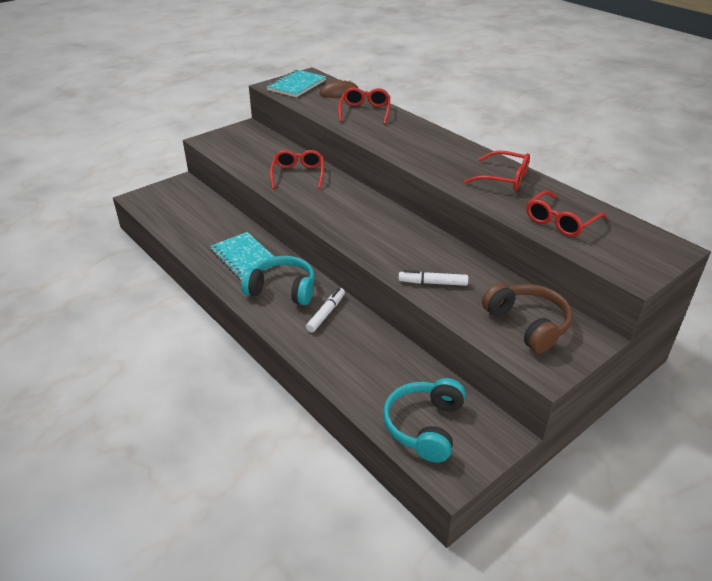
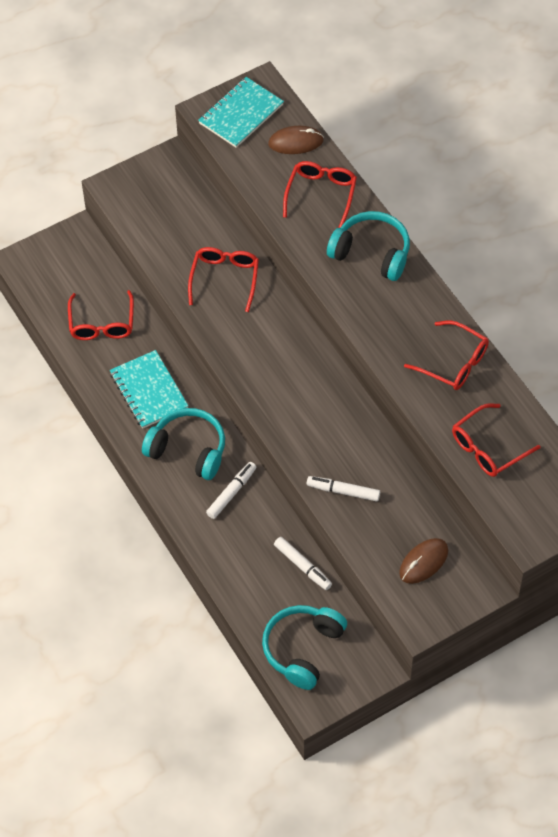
camera: 10 degrees right, 20 degrees up
(202, 224) = (102, 323): none -> red glasses
(404, 359) = (302, 566): none -> white marker
(412, 133) = (371, 253): none -> turquoise headphones
(528, 324) = (423, 562): brown headphones -> brown mouse

